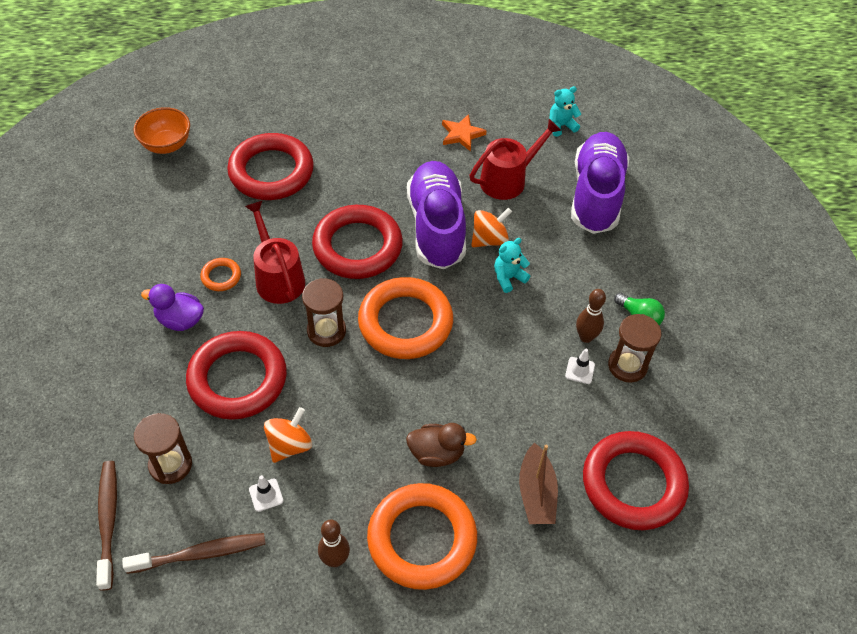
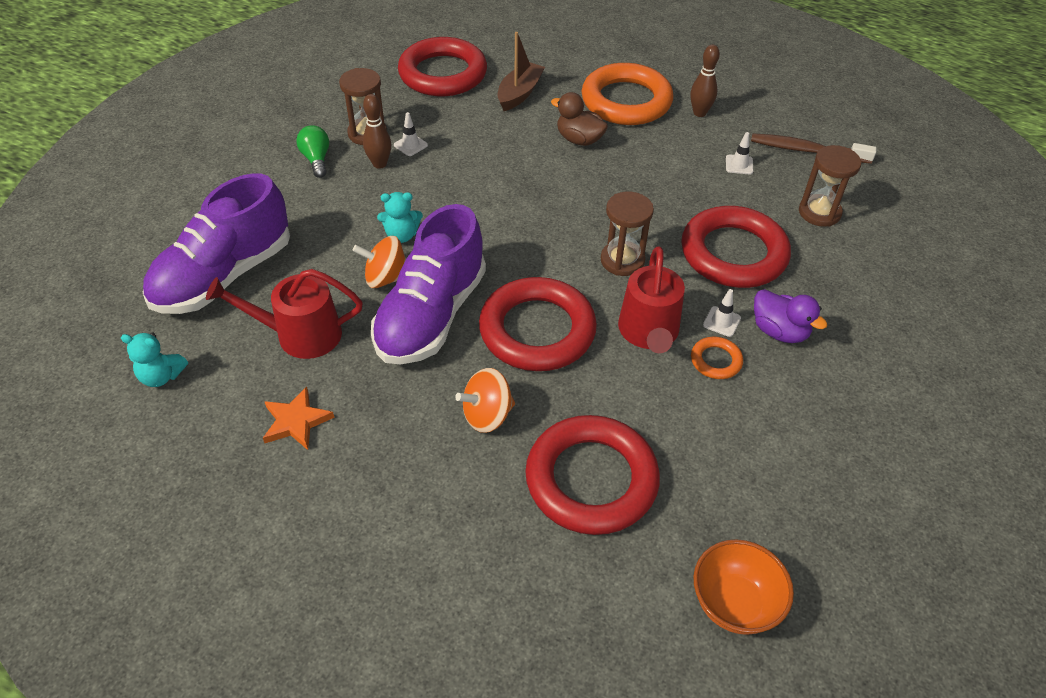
camera: 150 degrees left, 5 degrees down
(108, 521) = (884, 195): brown toothbrush -> none
(227, 310) = (721, 321): none -> white traffic cone
(289, 445) = (704, 188): orange spinning top -> orange spinning top (487, 415)
(405, 322) = (537, 237): orange ring -> none

